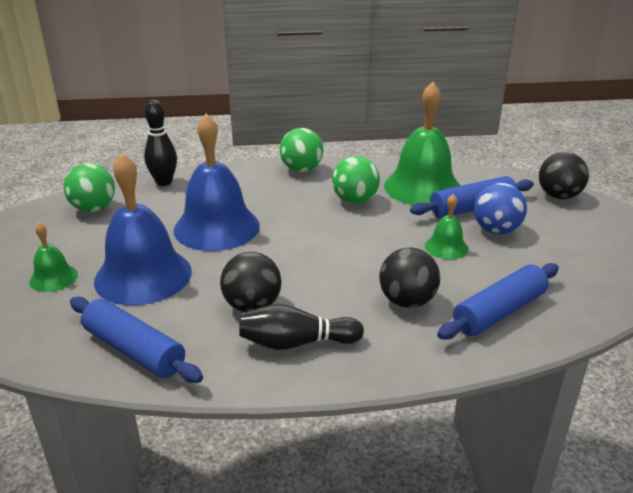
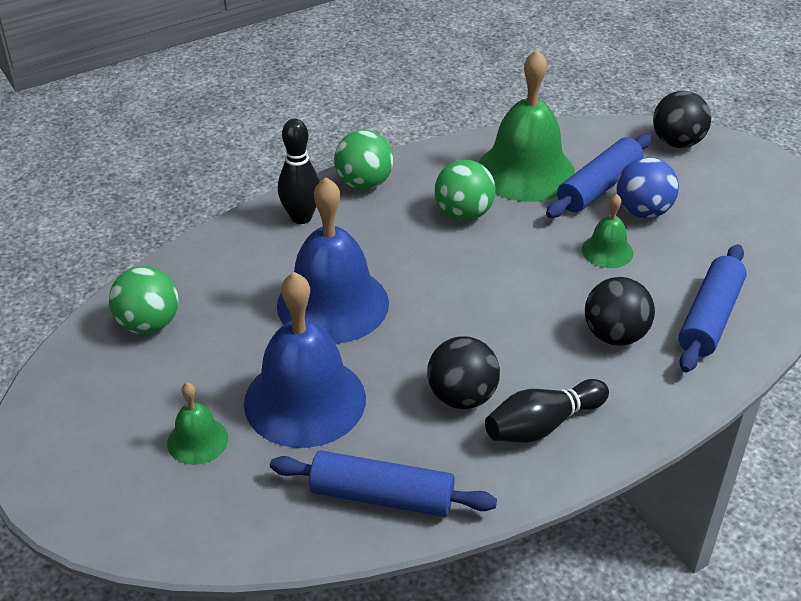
camera: 25 degrees left, 10 degrees up
(164, 182) = (204, 254): black bowling pin -> black bowling pin (301, 217)

